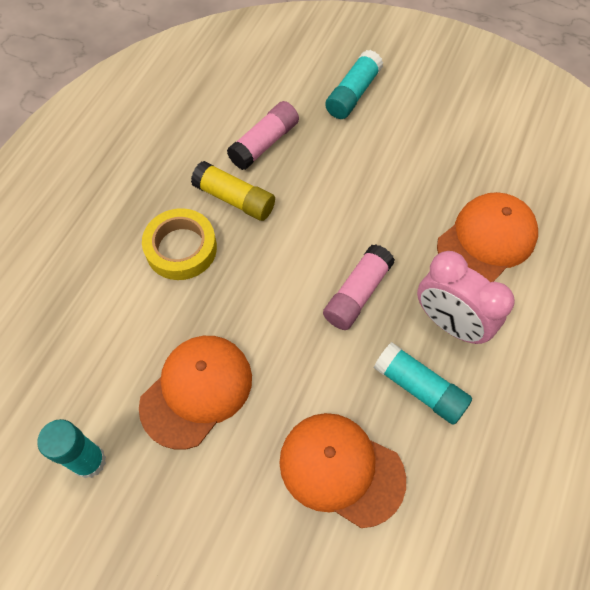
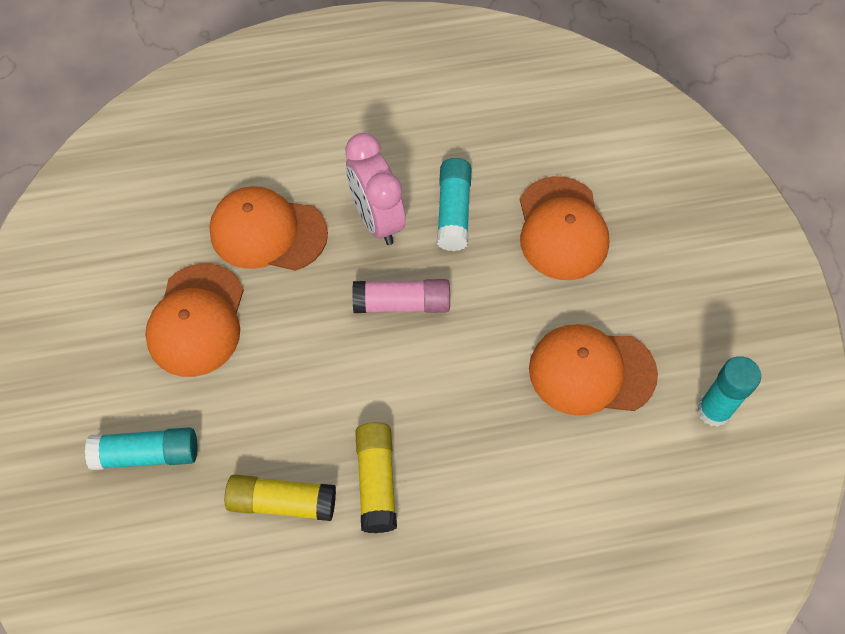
camera: 125 degrees left, 0 degrees up
(181, 248) = (471, 490): yellow tape -> none
(264, 143) = (282, 502): pink glue stick -> yellow glue stick
(435, 161) = (197, 320): none -> orange cap
(450, 323) = (377, 219): pink clock -> pink clock turned 150 degrees clockwise

